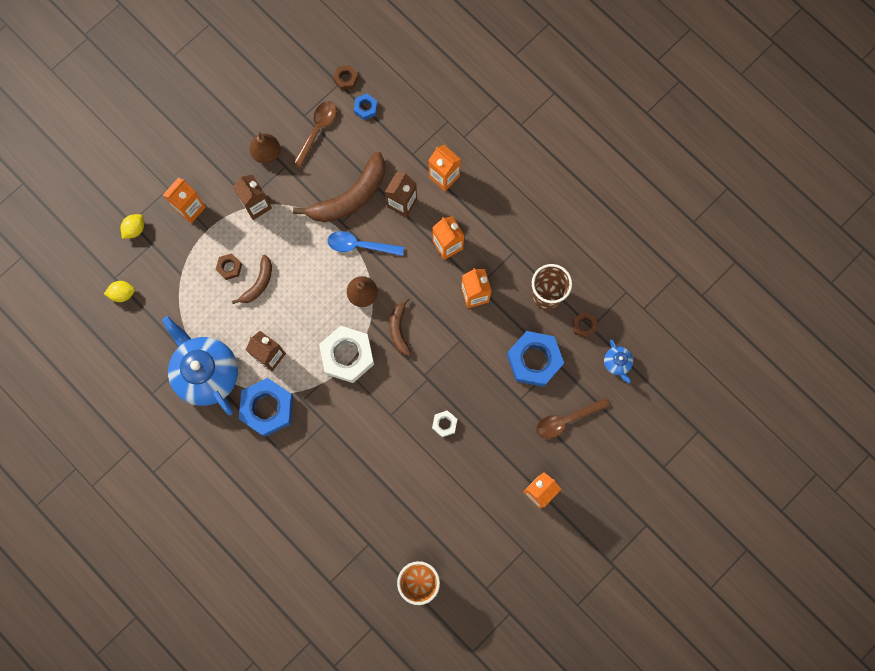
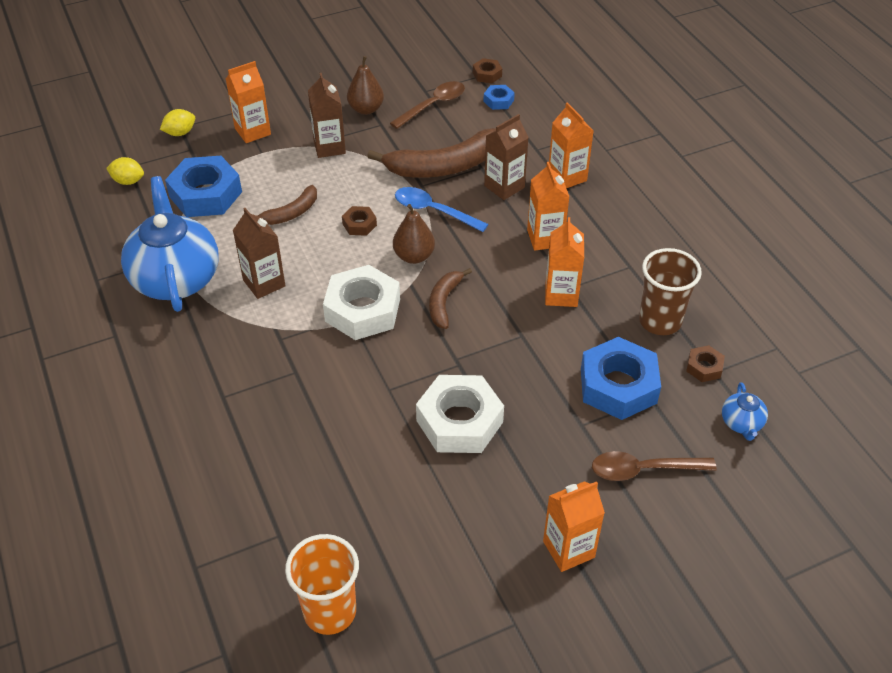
camera: 20 degrees right, 30 degrees down
(229, 267) = (265, 190): brown nut -> brown nut (359, 224)
(267, 408) = (229, 334): blue nut -> blue nut (205, 194)
(444, 424) = (459, 421): white nut -> white nut, size x2.14

